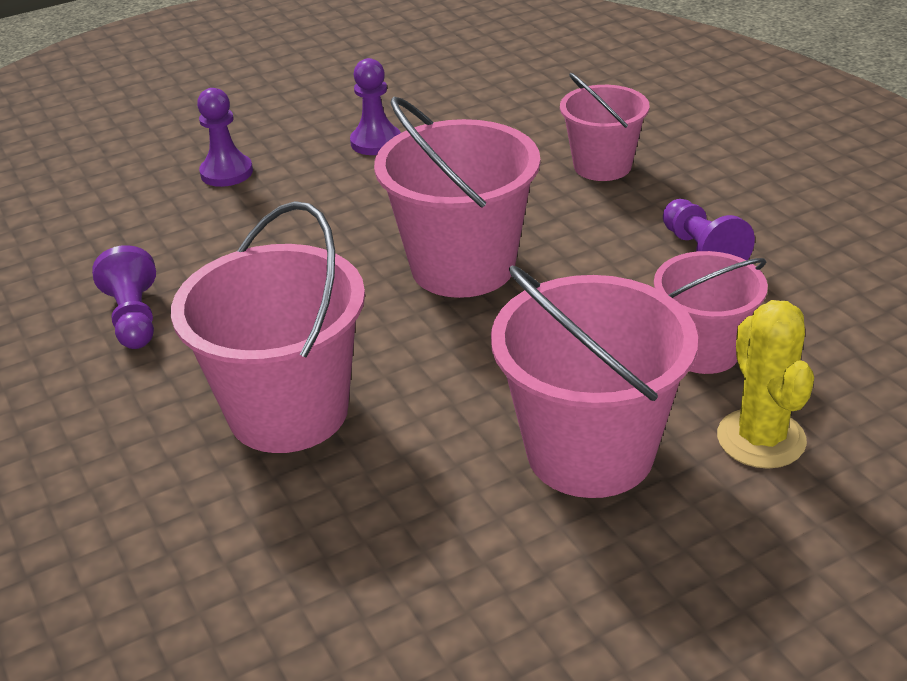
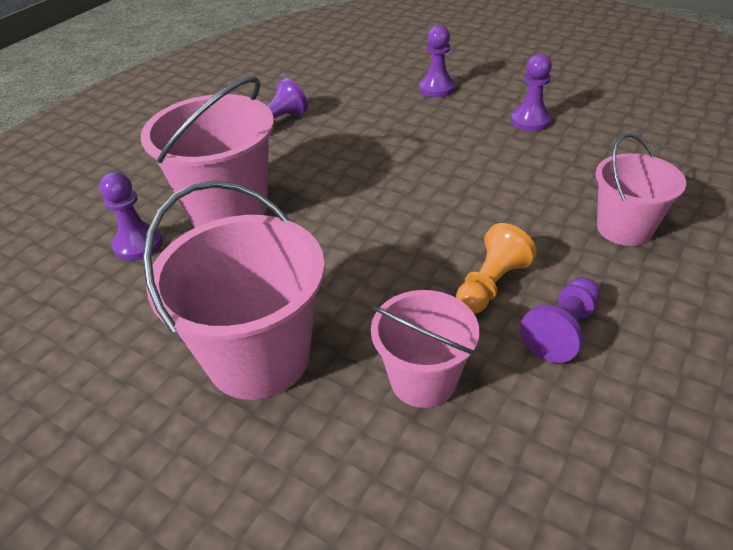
camera: 60 degrees right, 5 degrees up
(281, 514) = (138, 244): none -> purple pawn
(463, 266) = (424, 214): pink bucket -> none
(611, 266) = (491, 285): none -> orange pawn
(761, 439) = (330, 459): yellow cactus -> none

